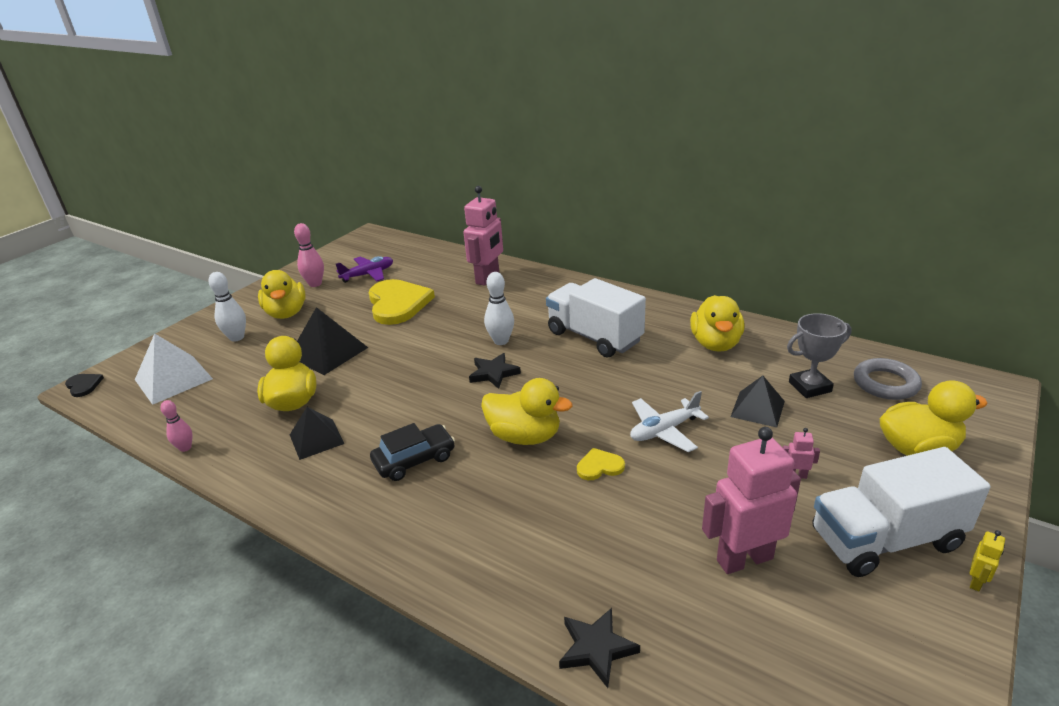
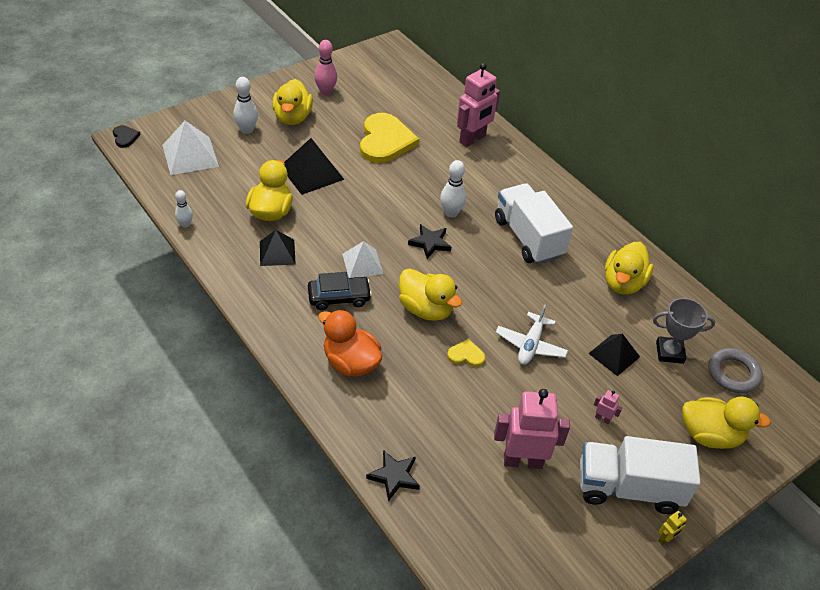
camera: 15 degrees right, 15 degrees up
(185, 448) = (185, 224): pink bowling pin -> white bowling pin
(368, 275) = (373, 97): purple plane -> none
(426, 416) = (362, 263): none -> white pyramid
(464, 526) = (350, 363): none -> orange duck
(664, 431) = (530, 345): white plane -> white plane turned 60 degrees counterclockwise

